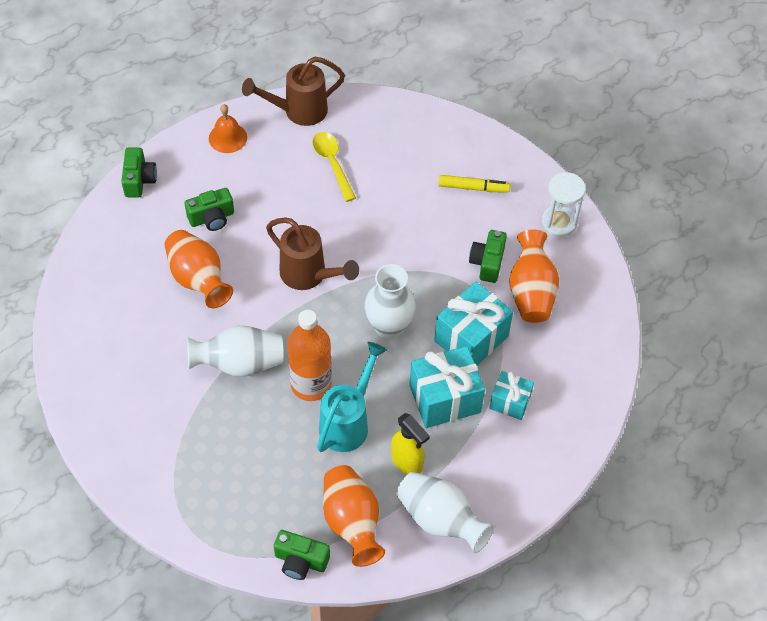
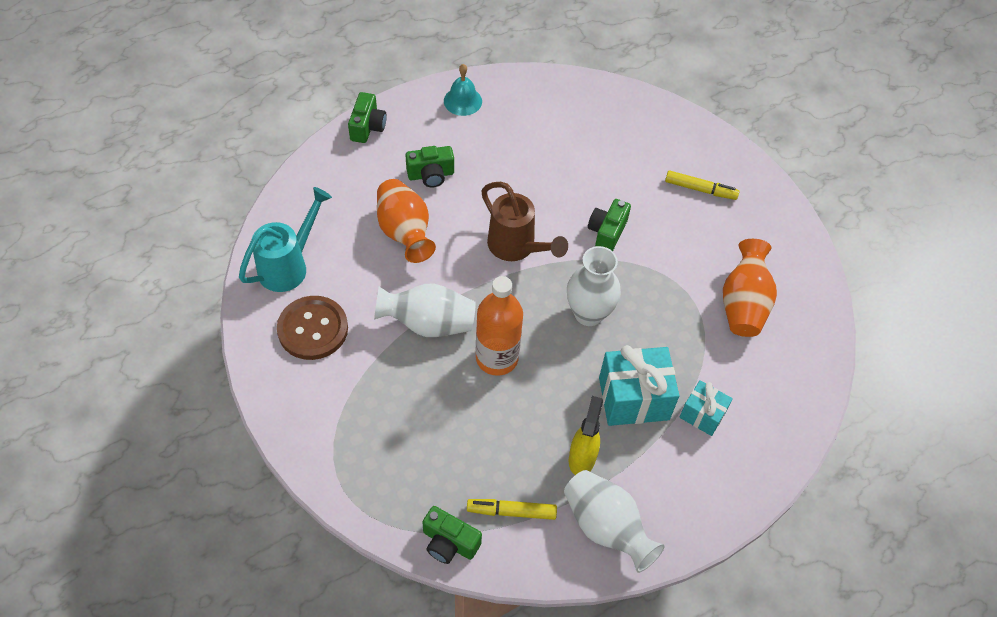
camera: 10 degrees right, 0 degrees up
(130, 389) = (313, 329): none -> brown button
(228, 138) = (462, 101): orange bell -> turquoise bell
(298, 111) = (537, 87): brown watering can -> none
(332, 164) = (561, 142): yellow spoon -> none
(348, 422) = (528, 404): turquoise watering can -> turquoise watering can (289, 265)
(352, 522) = (511, 511): orange vase -> yellow marker
(407, 462) = (582, 458): yellow spray bottle -> yellow spray bottle turned 135 degrees counterclockwise
(471, 338) = (672, 341): turquoise gift -> none
(487, 263) = (702, 266): green camera -> green camera (607, 232)
(559, 222) = (784, 238): white hourglass -> none

